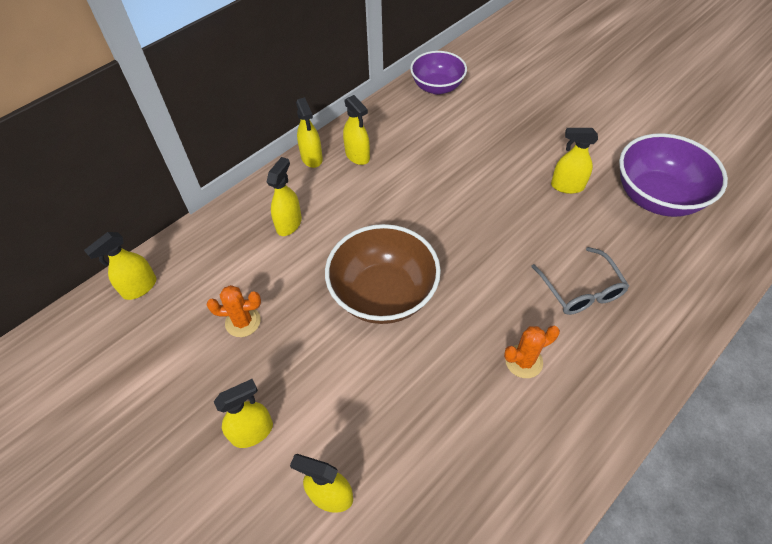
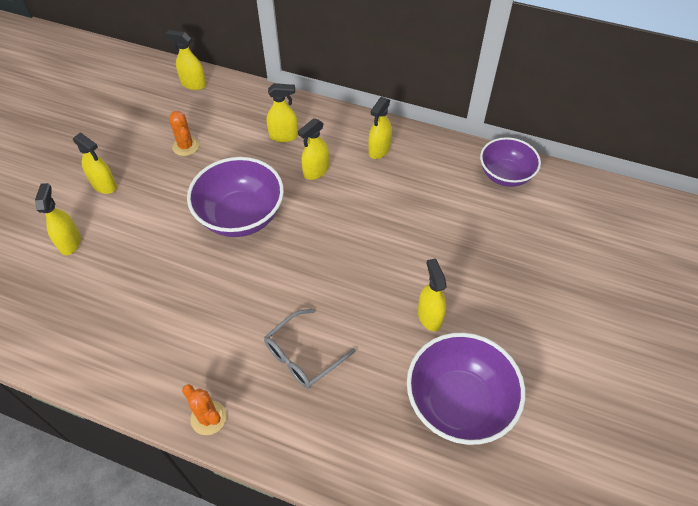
camera: 65 degrees right, 0 degrees up
(312, 158) = (360, 123): yellow spray bottle -> yellow spray bottle (316, 171)
(383, 294) = (241, 216): brown bowl -> purple bowl
(523, 361) = (211, 329): orange cactus -> orange cactus (208, 418)

